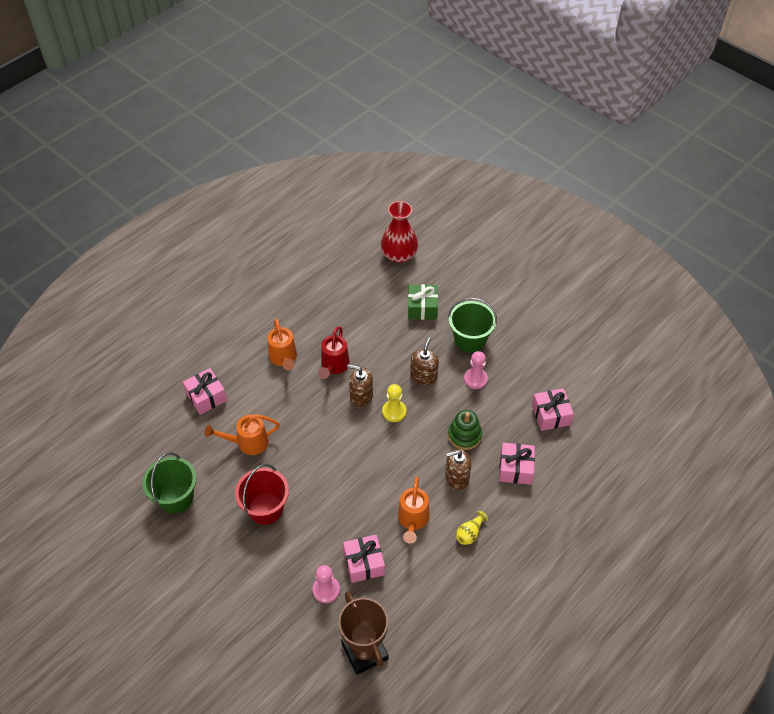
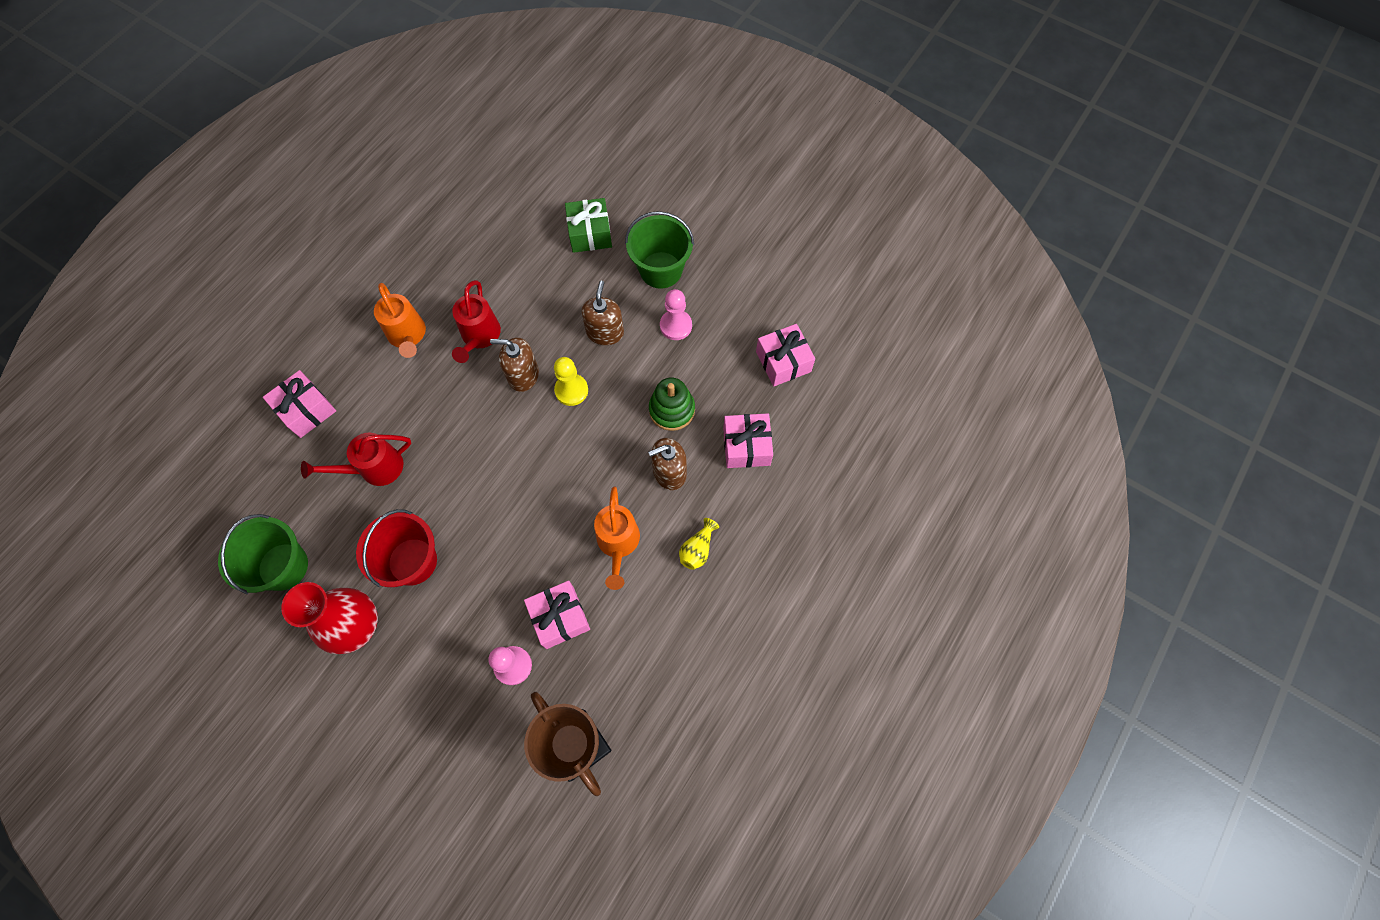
camera: 10 degrees left, 15 degrees up
(248, 443) = (374, 468): orange watering can -> red watering can
(399, 255) = (548, 161): red vase -> red vase (353, 625)

